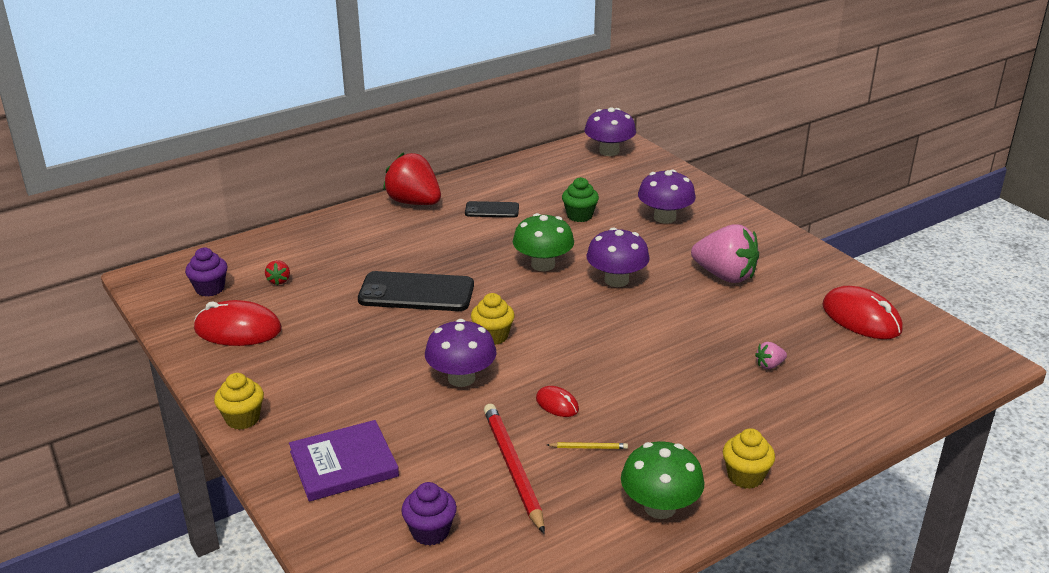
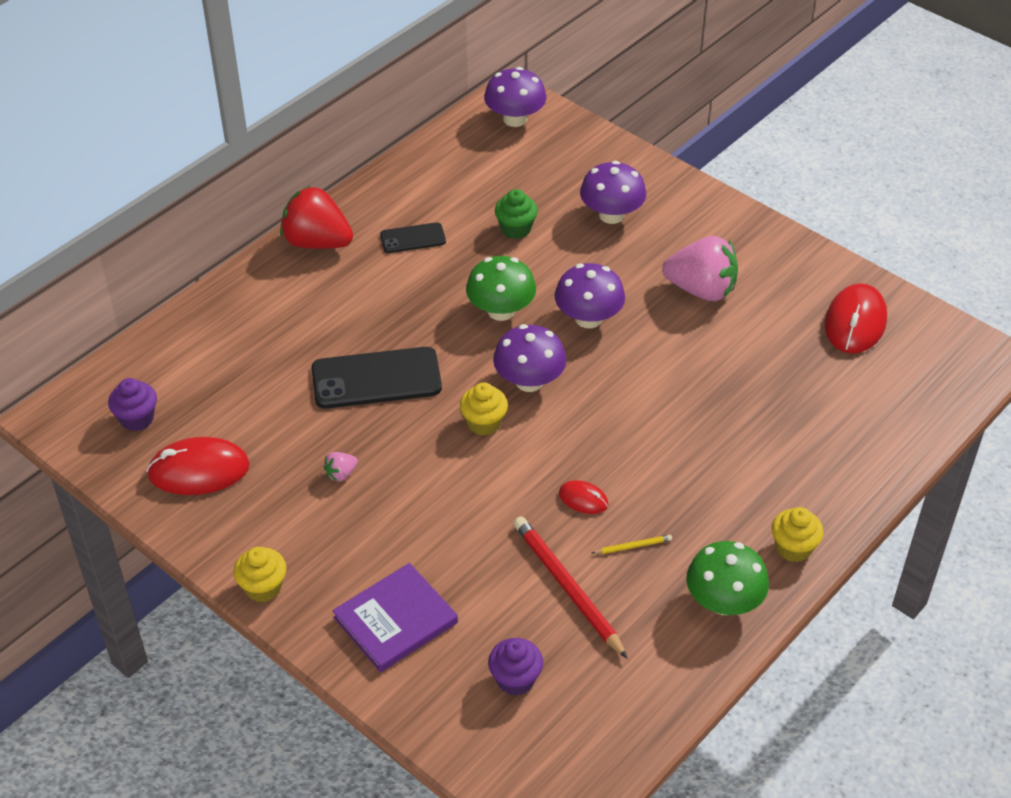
camera: 15 degrees left, 15 degrees up
(279, 281) = (212, 391): red strawberry -> none
(461, 378) = (472, 486): purple mushroom -> purple mushroom (529, 381)
(769, 365) = (780, 404): pink strawberry -> pink strawberry (341, 474)
(861, 318) = (855, 322): red mouse -> red mouse turned 75 degrees clockwise

